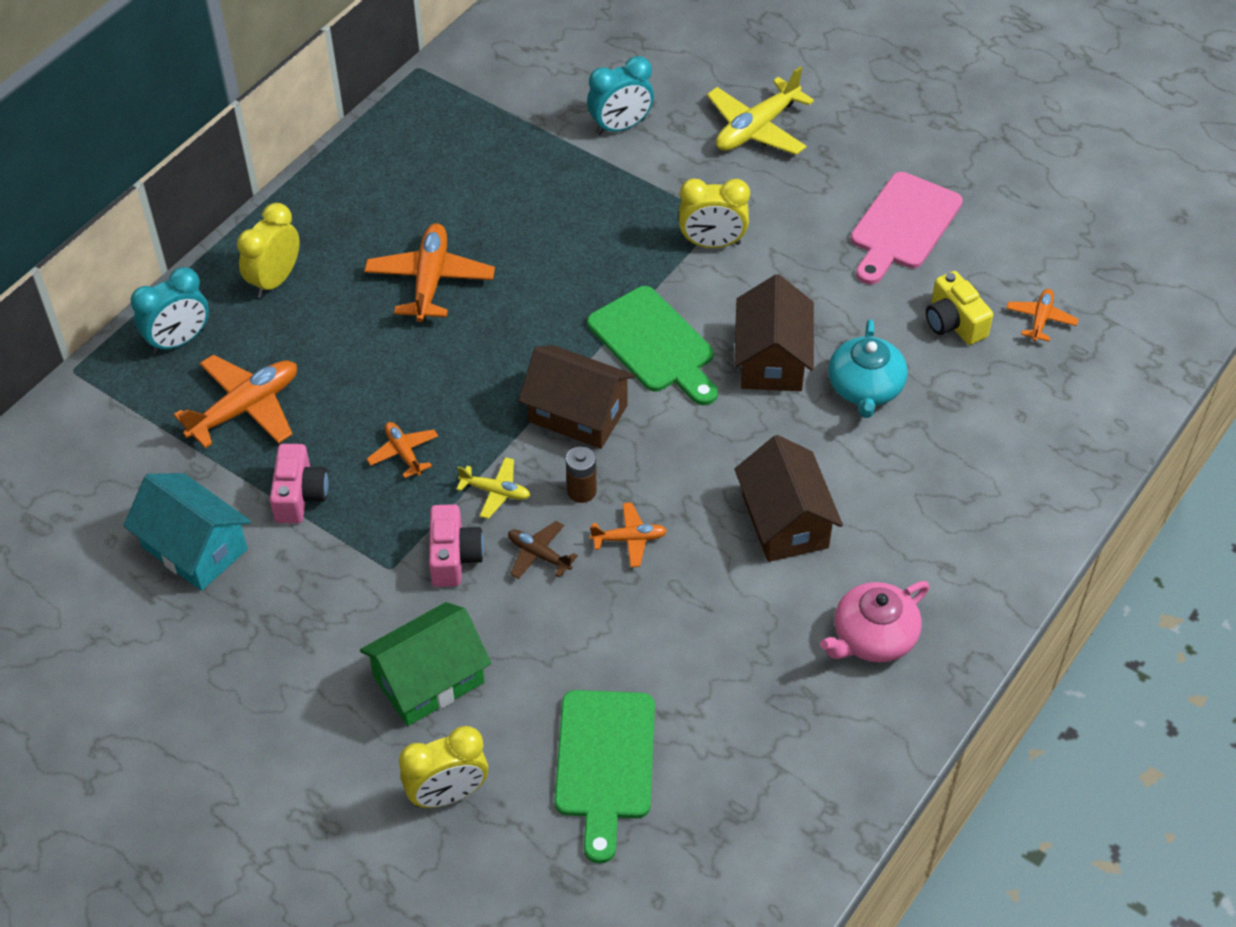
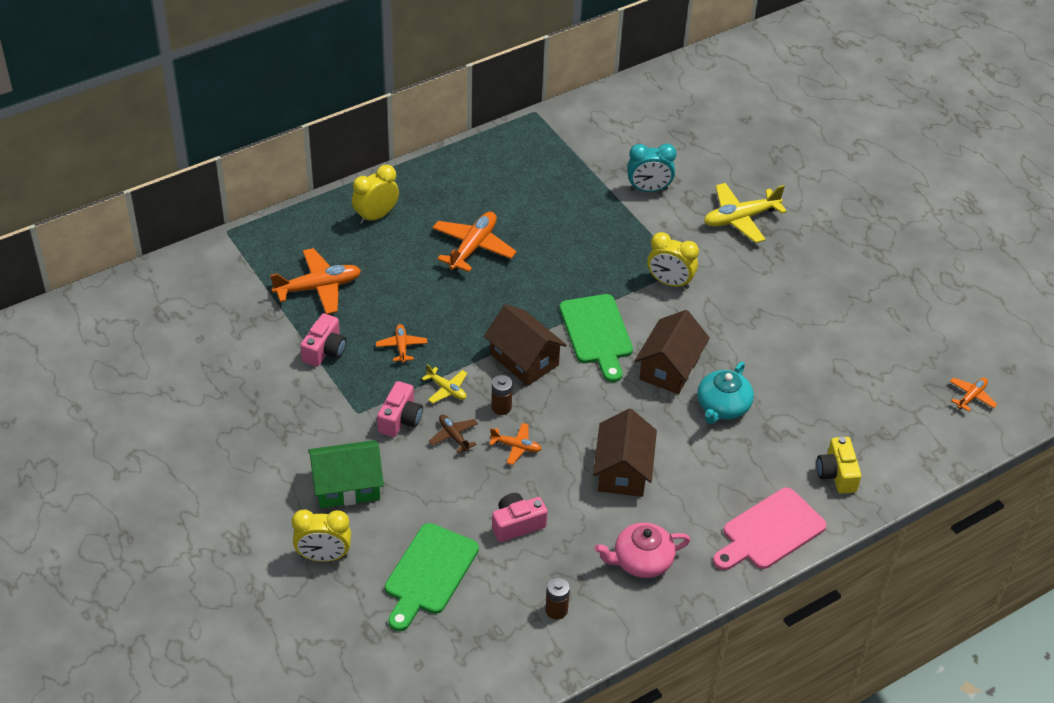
camera: 20 degrees right, 5 degrees down
(179, 341) = (299, 234): turquoise clock -> none
(195, 548) = (246, 360): turquoise house -> none
(686, 648) = (517, 524): none -> pink camera
(799, 749) = (556, 610): none -> brown battery
(903, 226) = (806, 312): pink cutting board -> pink cutting board (770, 531)
(954, 322) = (807, 385): yellow camera -> yellow camera (836, 474)
(1040, 319) = (868, 403): orange plane -> orange plane (971, 397)

